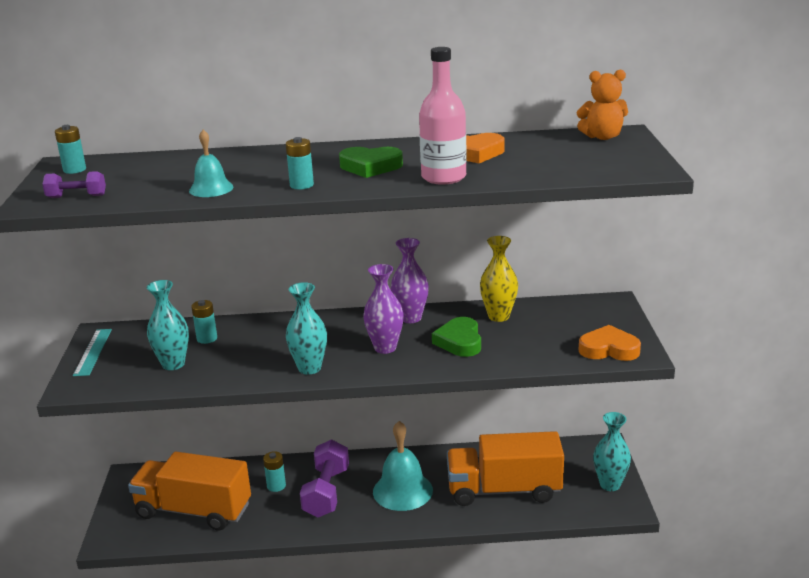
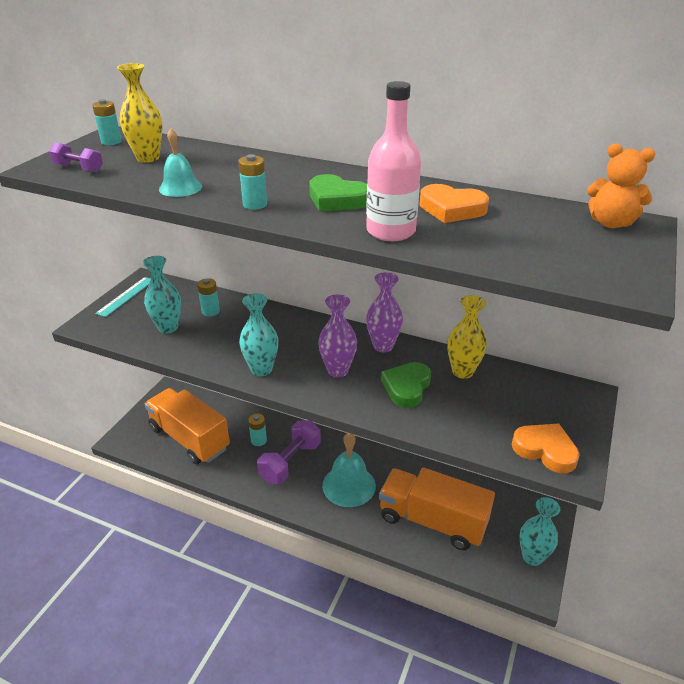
camera: 25 degrees right, 10 degrees up
(139, 174) = (148, 158): none -> yellow vase

